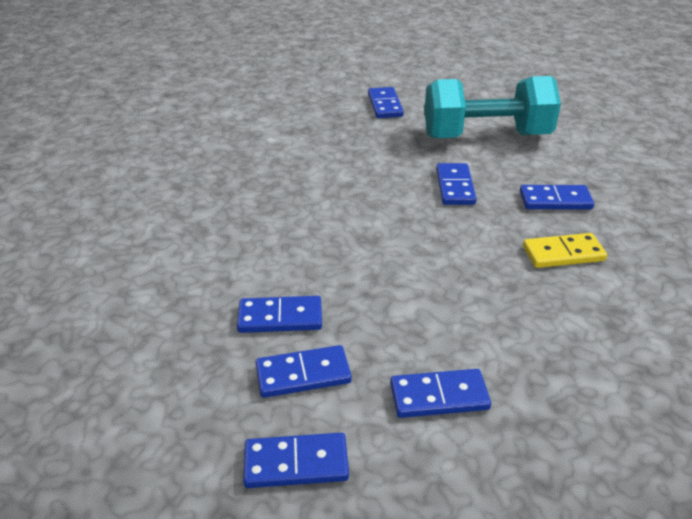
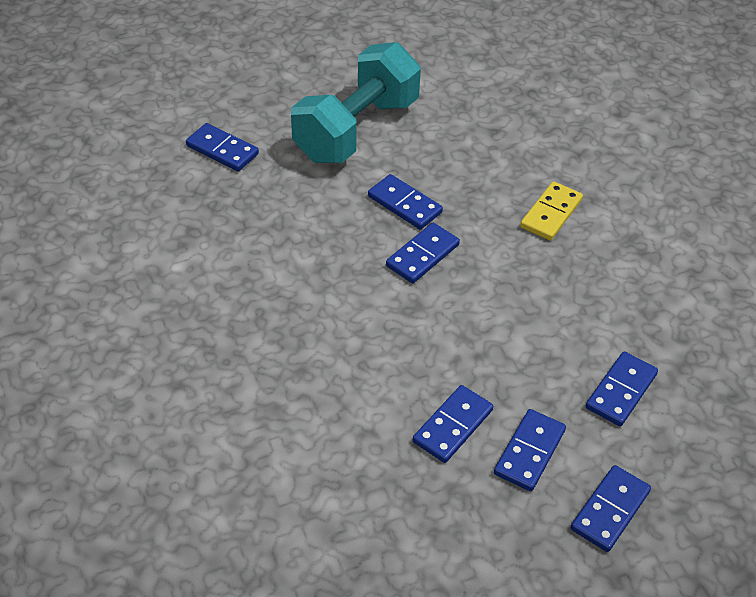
camera: 50 degrees left, 10 degrees up
(555, 200) = (488, 165): blue domino -> blue domino (422, 255)

